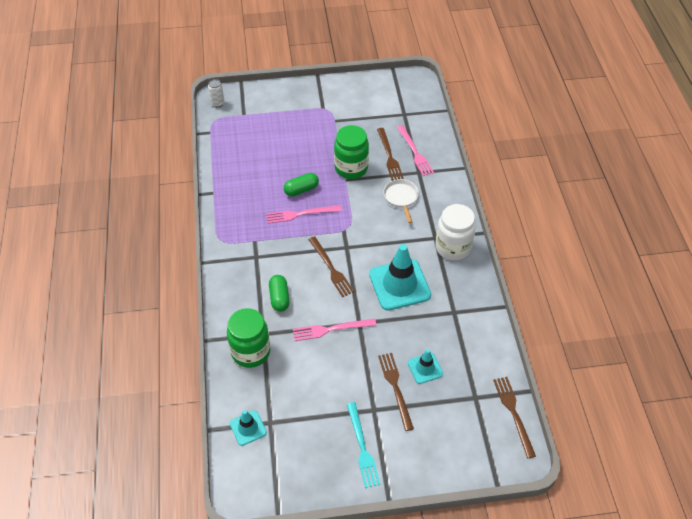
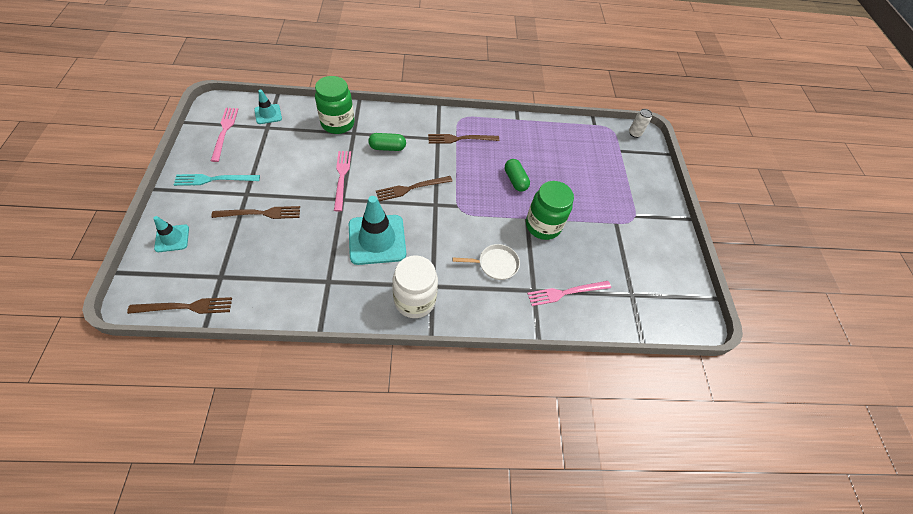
camera: 90 degrees right, 5 degrees up
(300, 214) = (483, 175): pink fork -> pink fork (224, 132)
(389, 156) = (560, 265): brown fork -> brown fork (460, 139)
(425, 368) = (271, 241): turquoise traffic cone -> turquoise traffic cone (172, 238)

